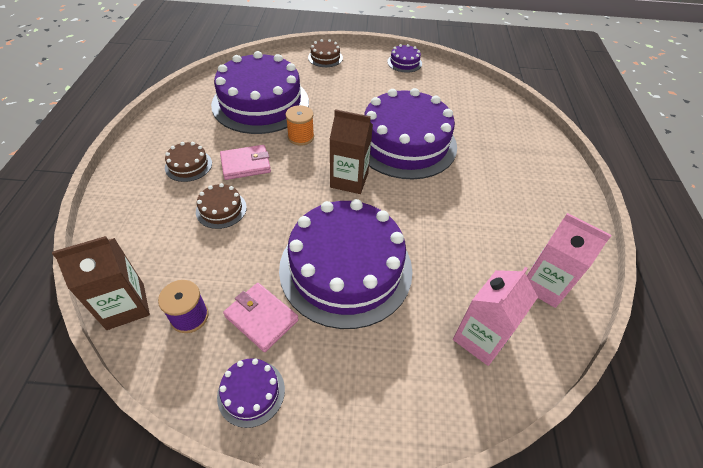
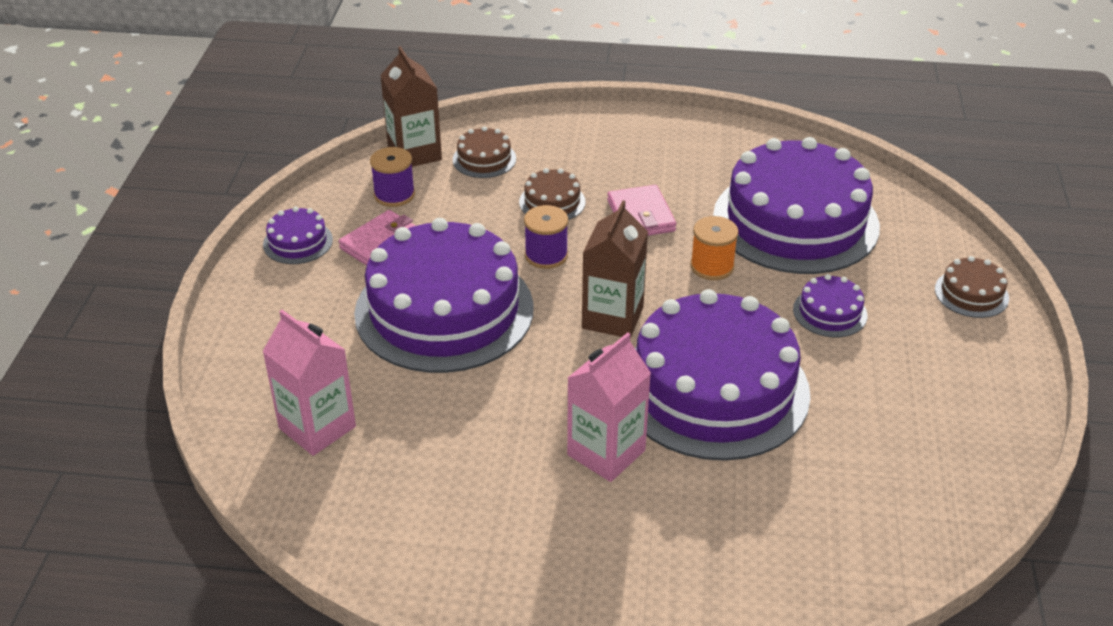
camera: 95 degrees right, 10 degrees down
(188, 165) = (635, 167): brown cake -> brown cake (484, 159)
(284, 212) = (546, 255): none -> purple spool
(404, 62) = (997, 412): purple cake -> purple cake (830, 312)
(544, 285) = (387, 517): pink carton -> pink carton (606, 452)

